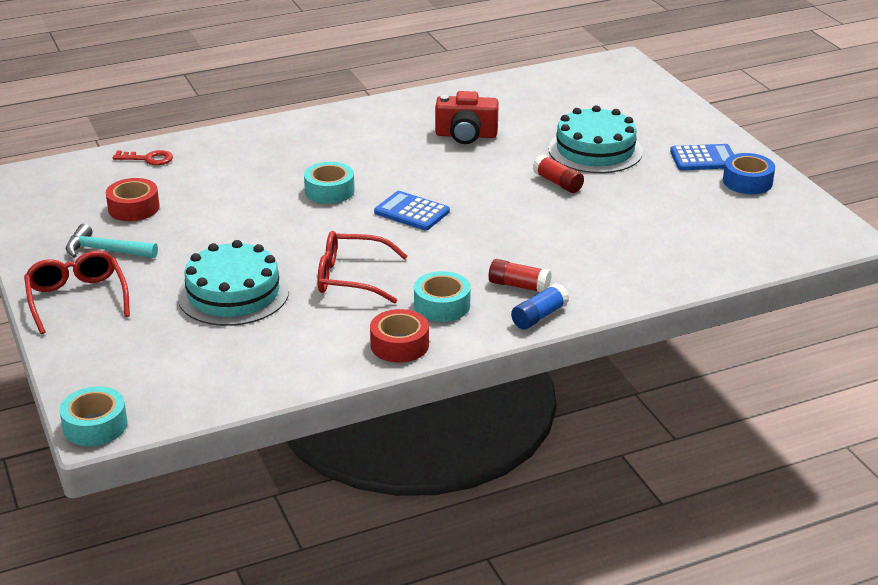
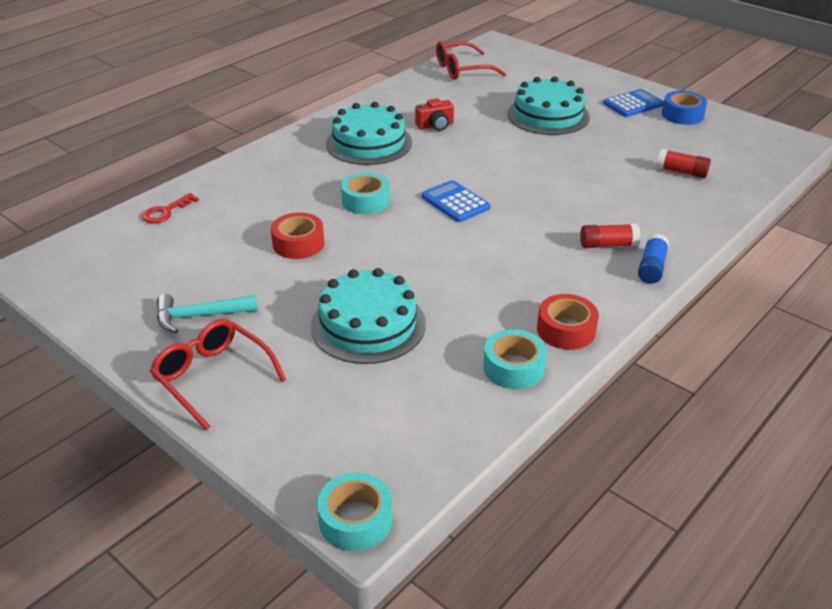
camera: 25 degrees left, 5 degrees up
(133, 208) = (192, 264): red tape -> red tape (298, 243)
(148, 159) = (165, 212): red key -> red key turned 150 degrees clockwise
(351, 278) = (461, 277): red glasses -> red glasses (462, 70)
(384, 138) = (369, 143): none -> turquoise cake
(411, 212) = (455, 202): blue calculator -> blue calculator turned 45 degrees clockwise
(442, 305) = (564, 281): turquoise tape -> turquoise tape (513, 367)
(466, 135) = (435, 125): red camera -> red camera, size x0.67
(557, 183) = (547, 148): red glue stick -> red glue stick (681, 172)

